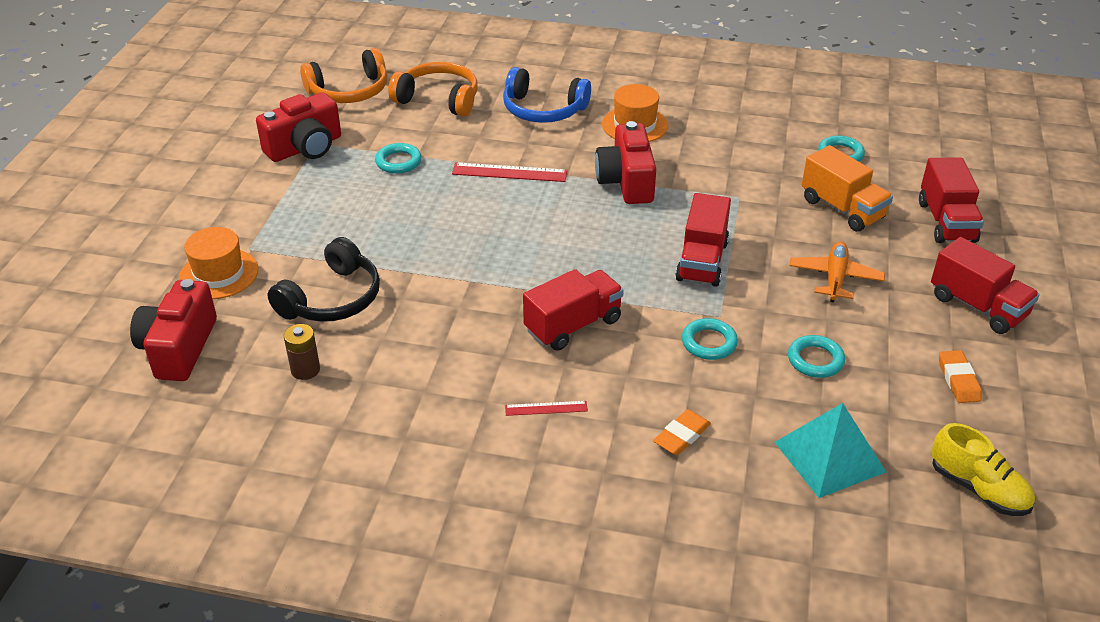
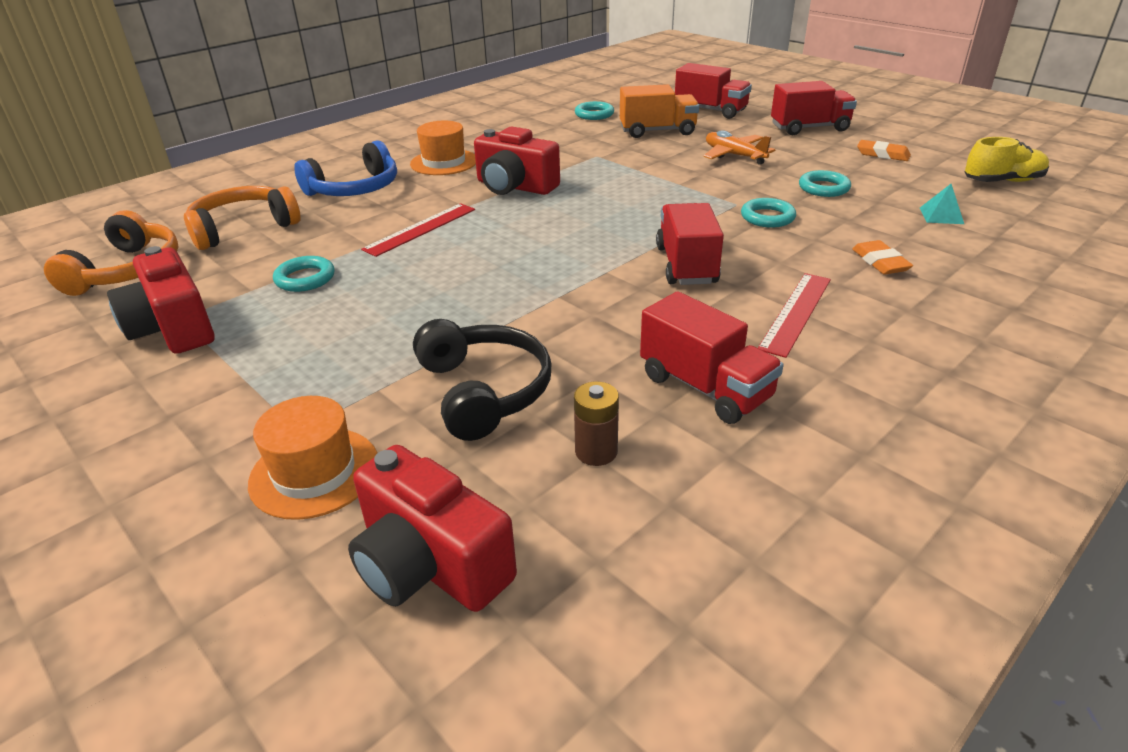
camera: 55 degrees left, 5 degrees down
(305, 148) = (173, 328): red camera -> red camera turned 150 degrees clockwise
(546, 408) = (796, 313): red ruler -> red ruler, size x1.75
(702, 261) = (660, 190): red truck -> red truck (705, 387)
(829, 456) = (941, 215): turquoise pyramid -> turquoise pyramid, size x0.50

